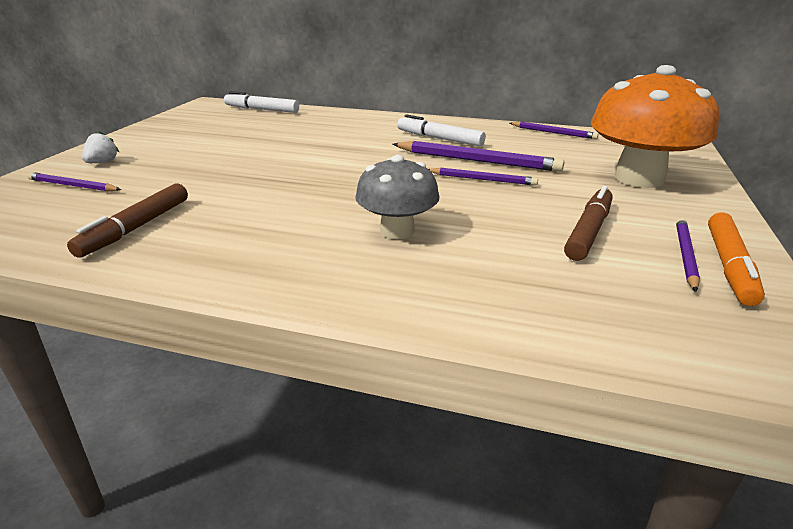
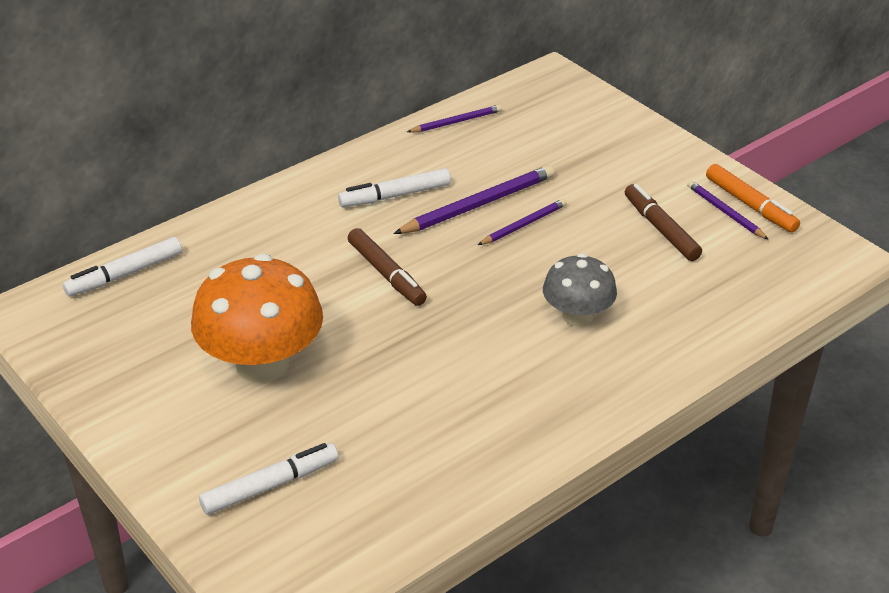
camera: 55 degrees left, 10 degrees up
(73, 186) = (270, 486): purple pencil -> white marker
(102, 162) = (206, 452): white strawberry -> none
(136, 228) = (434, 458): brown marker -> brown marker (386, 274)
(639, 178) = (602, 148): orange mushroom -> orange mushroom (262, 363)

